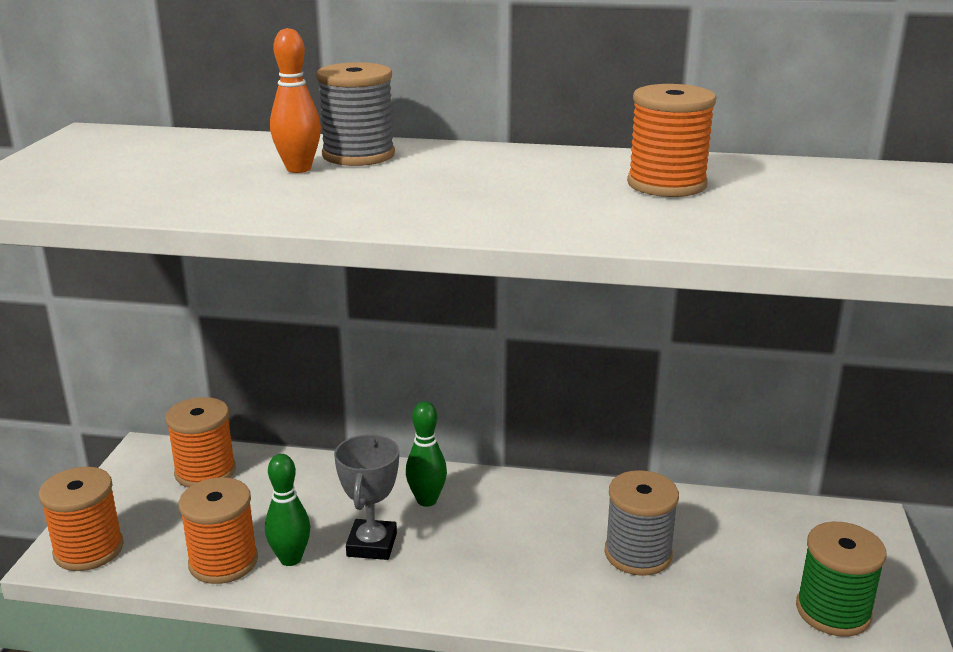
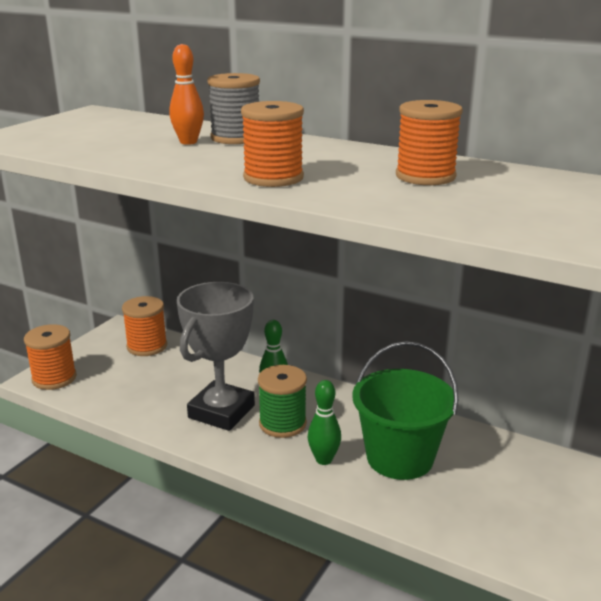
camera: 20 degrees right, 0 degrees up
(223, 562) = (125, 402): orange spool -> orange spool (273, 178)
(290, 559) = (166, 409): green bowling pin -> green bowling pin (324, 459)
(372, 545) = (221, 411): grey trophy -> grey trophy, size x1.65
(638, 554) = (399, 457): grey spool -> green bucket
(833, 611) = (526, 531): green spool -> green spool (282, 424)

